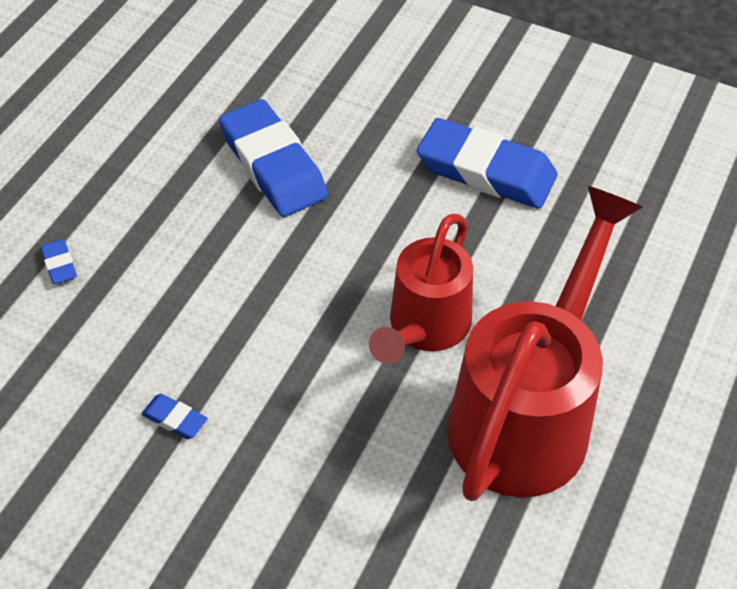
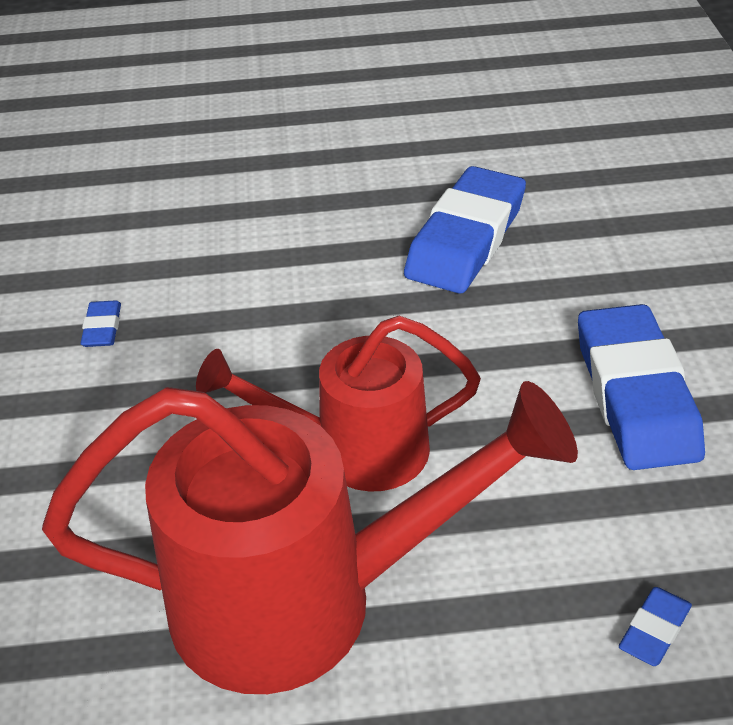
camera: 60 degrees right, 10 degrees down
(59, 264) = (223, 180): blue eraser -> blue eraser (654, 630)

